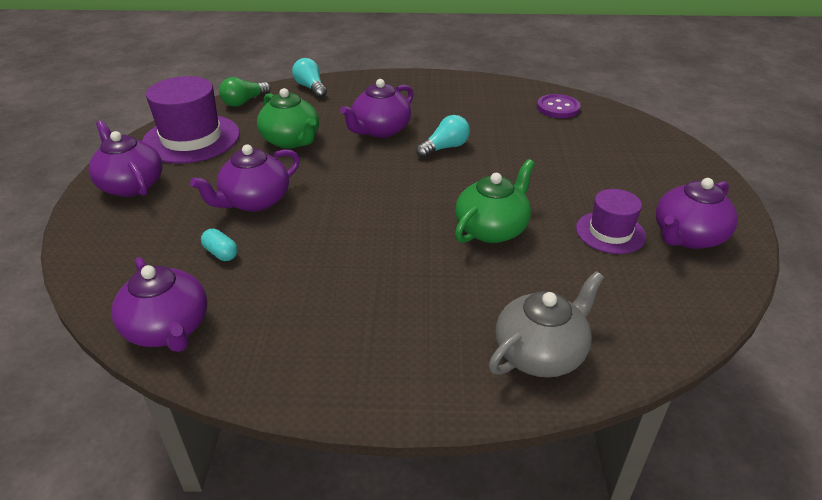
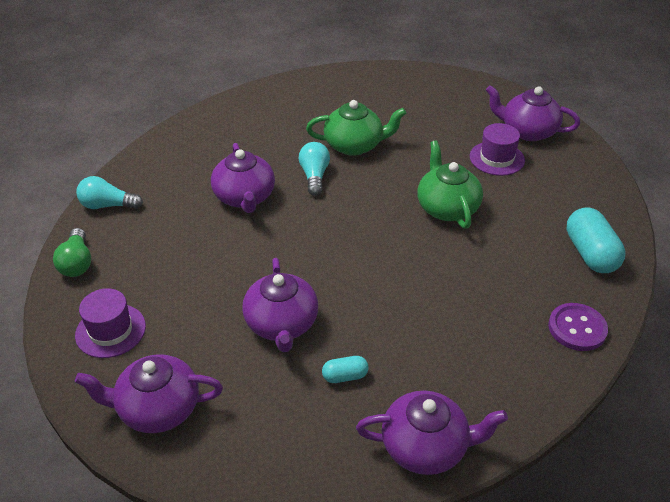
camera: 55 degrees left, 5 degrees up
(191, 138) = (110, 330): purple hat -> purple hat, size x0.59
(291, 140) = (199, 260): green teapot -> green teapot (354, 145)
(540, 353) = (590, 253): grey teapot -> turquoise capsule
(558, 108) = (319, 92): purple button -> purple button (577, 328)
(687, 236) = (527, 131): purple teapot -> purple teapot turned 120 degrees clockwise

